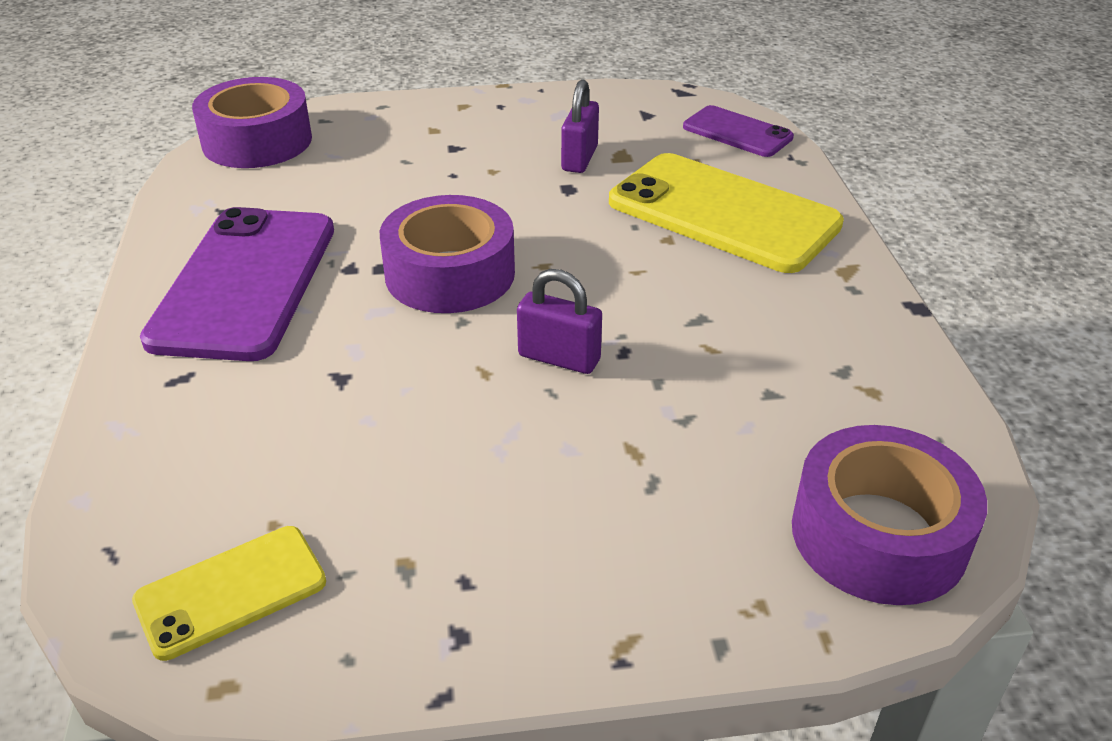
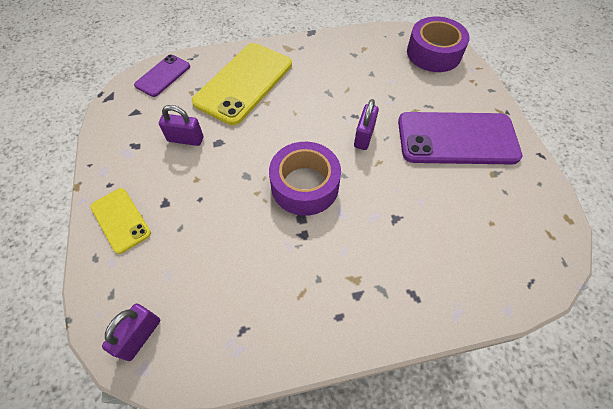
camera: 95 degrees left, 20 degrees up
(231, 591) = (530, 228): yellow phone -> yellow phone (120, 220)
(245, 283) = (324, 287): purple phone -> purple phone (457, 138)
(257, 141) = (140, 336): purple tape -> purple padlock

